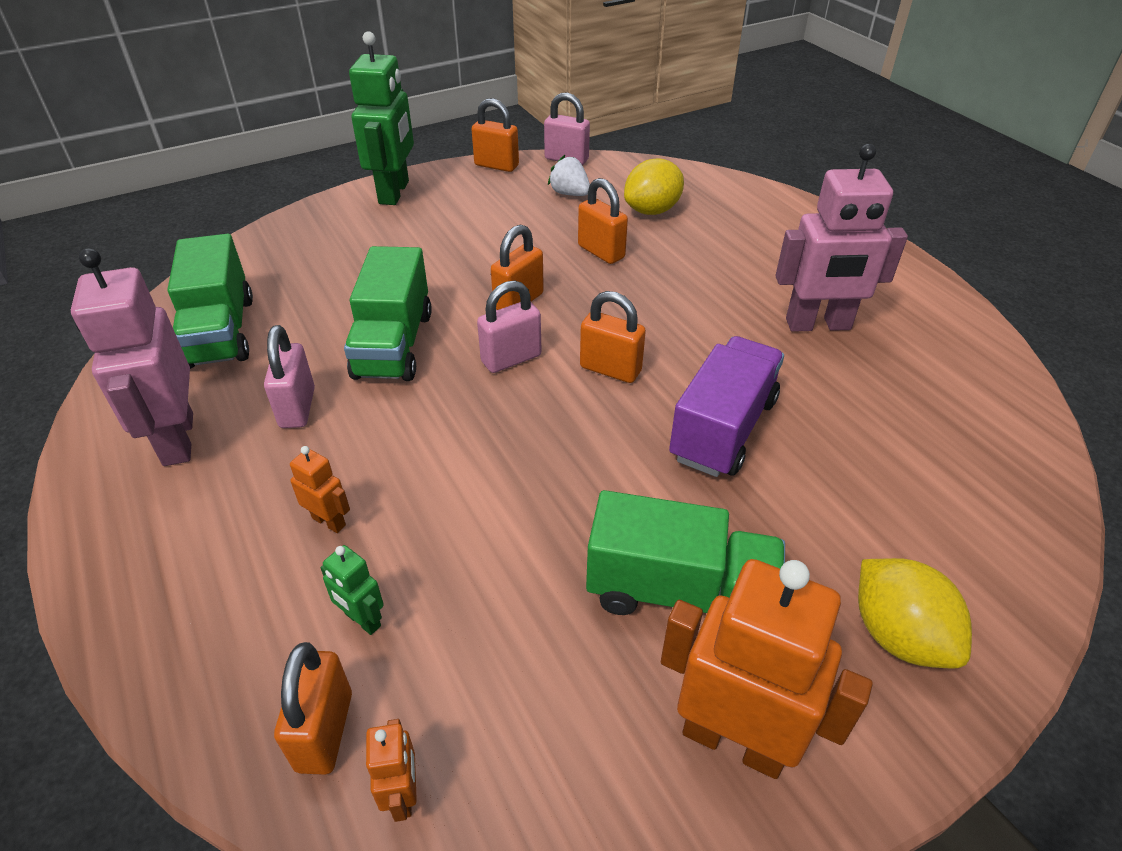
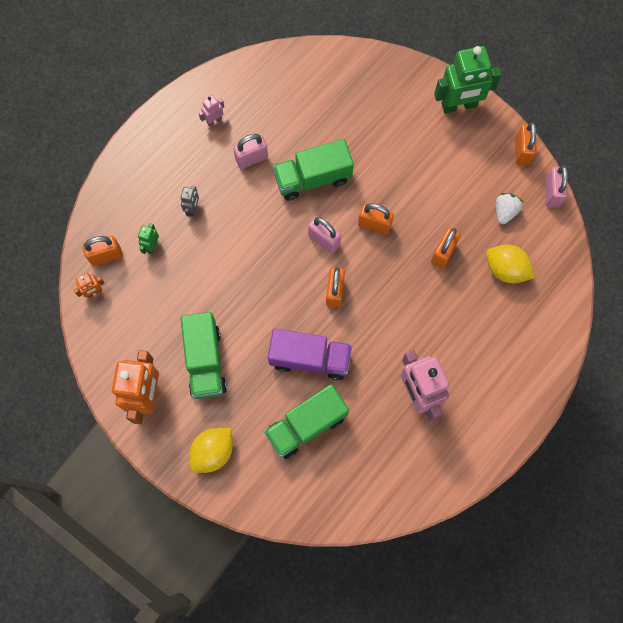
camera: 70 degrees right, 30 degrees up
(177, 439) = (214, 120): pink robot -> pink robot, size x0.45
(221, 331) = (290, 91): green truck -> green truck (306, 425)
(329, 521) = (192, 209): orange robot -> grey robot

